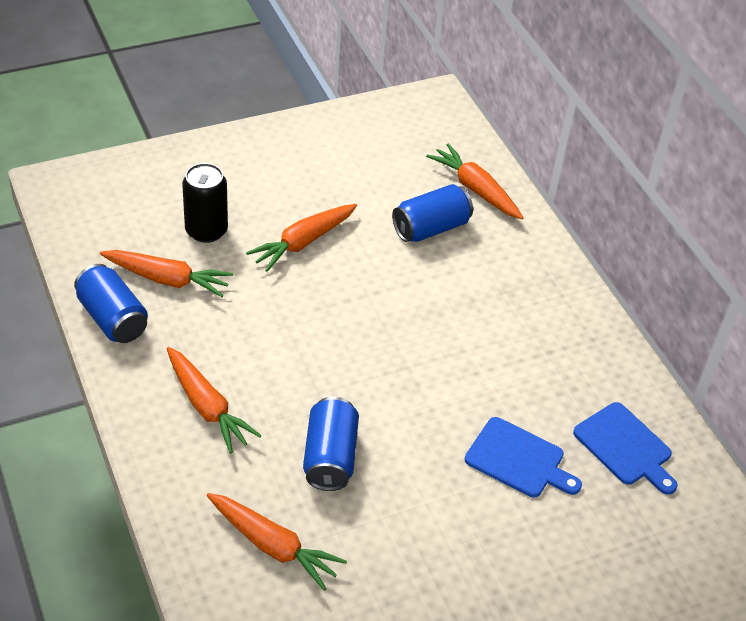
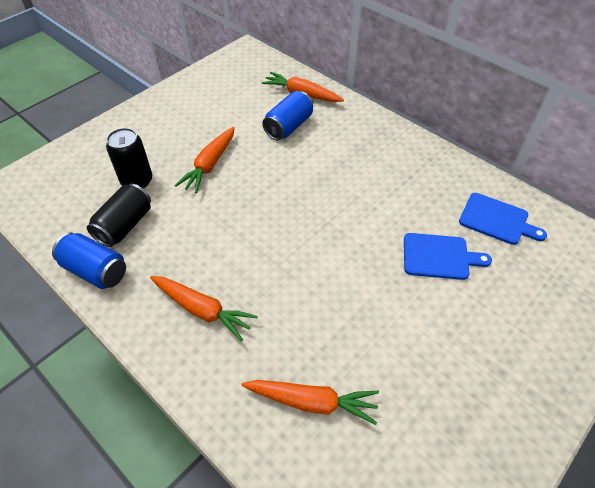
camera: 20 degrees left, 5 degrees up
(167, 279) = (125, 225): orange carrot -> black can
(330, 457) = (313, 310): blue can -> none

